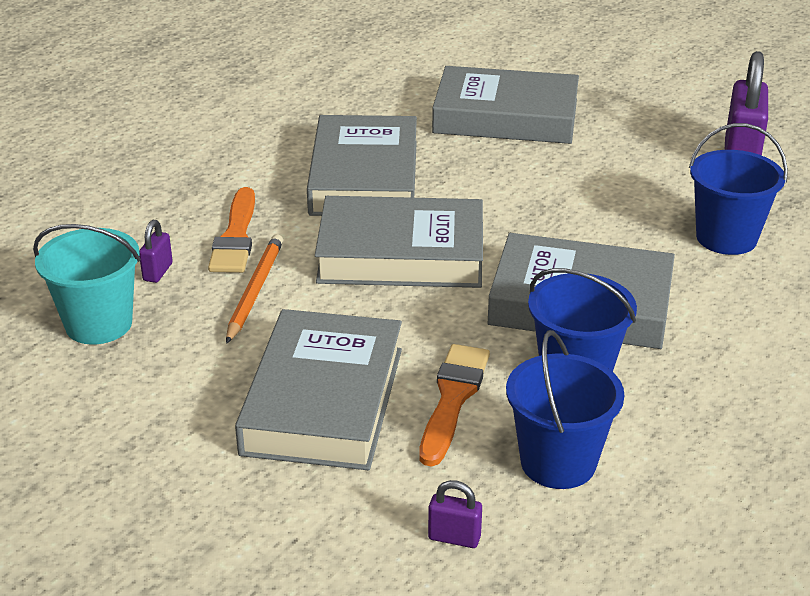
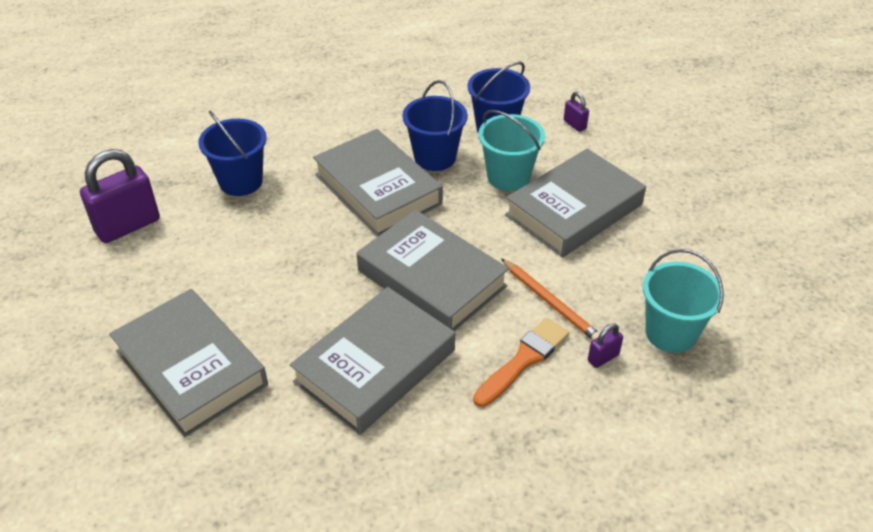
camera: 140 degrees left, 10 degrees up
(255, 291) = (550, 302): orange pencil -> orange pencil turned 90 degrees counterclockwise
(453, 399) = (508, 177): orange brush -> turquoise bucket

